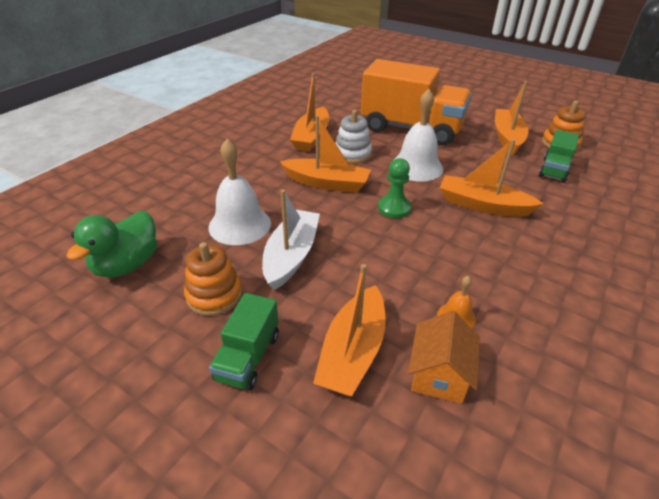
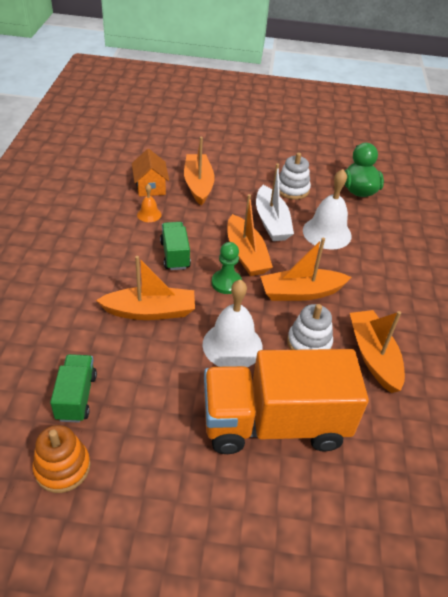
camera: 150 degrees right, 5 degrees up
(214, 295) = (292, 189): orange stacking toy -> white stacking toy
(248, 357) = (247, 170): green truck -> green truck (175, 255)
(507, 137) = (140, 454): orange boat -> orange boat (246, 254)

